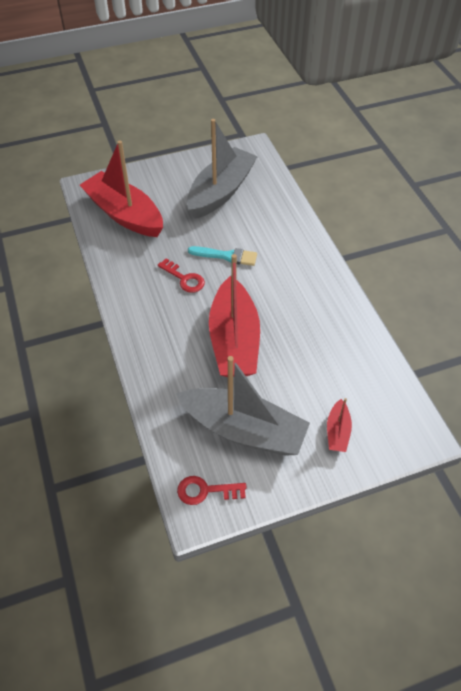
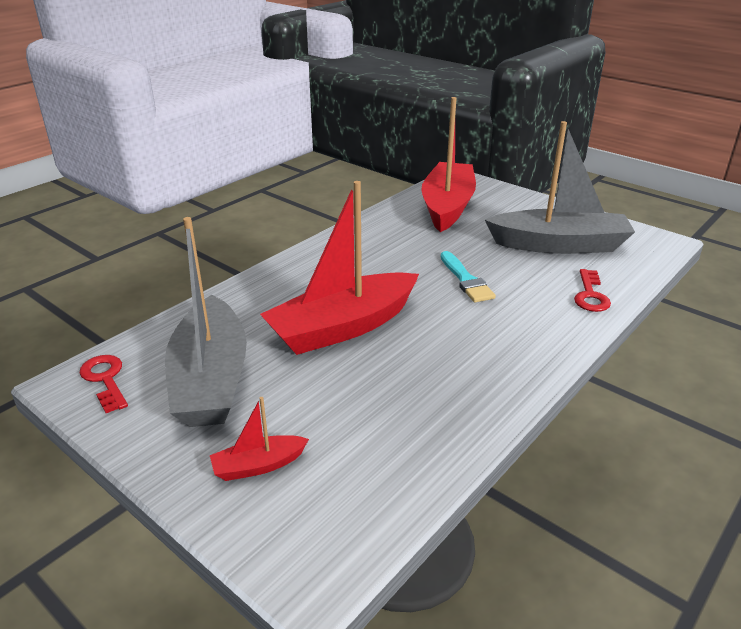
camera: 60 degrees right, 20 degrees down
(184, 278) = (400, 266): red key -> red key (590, 295)

